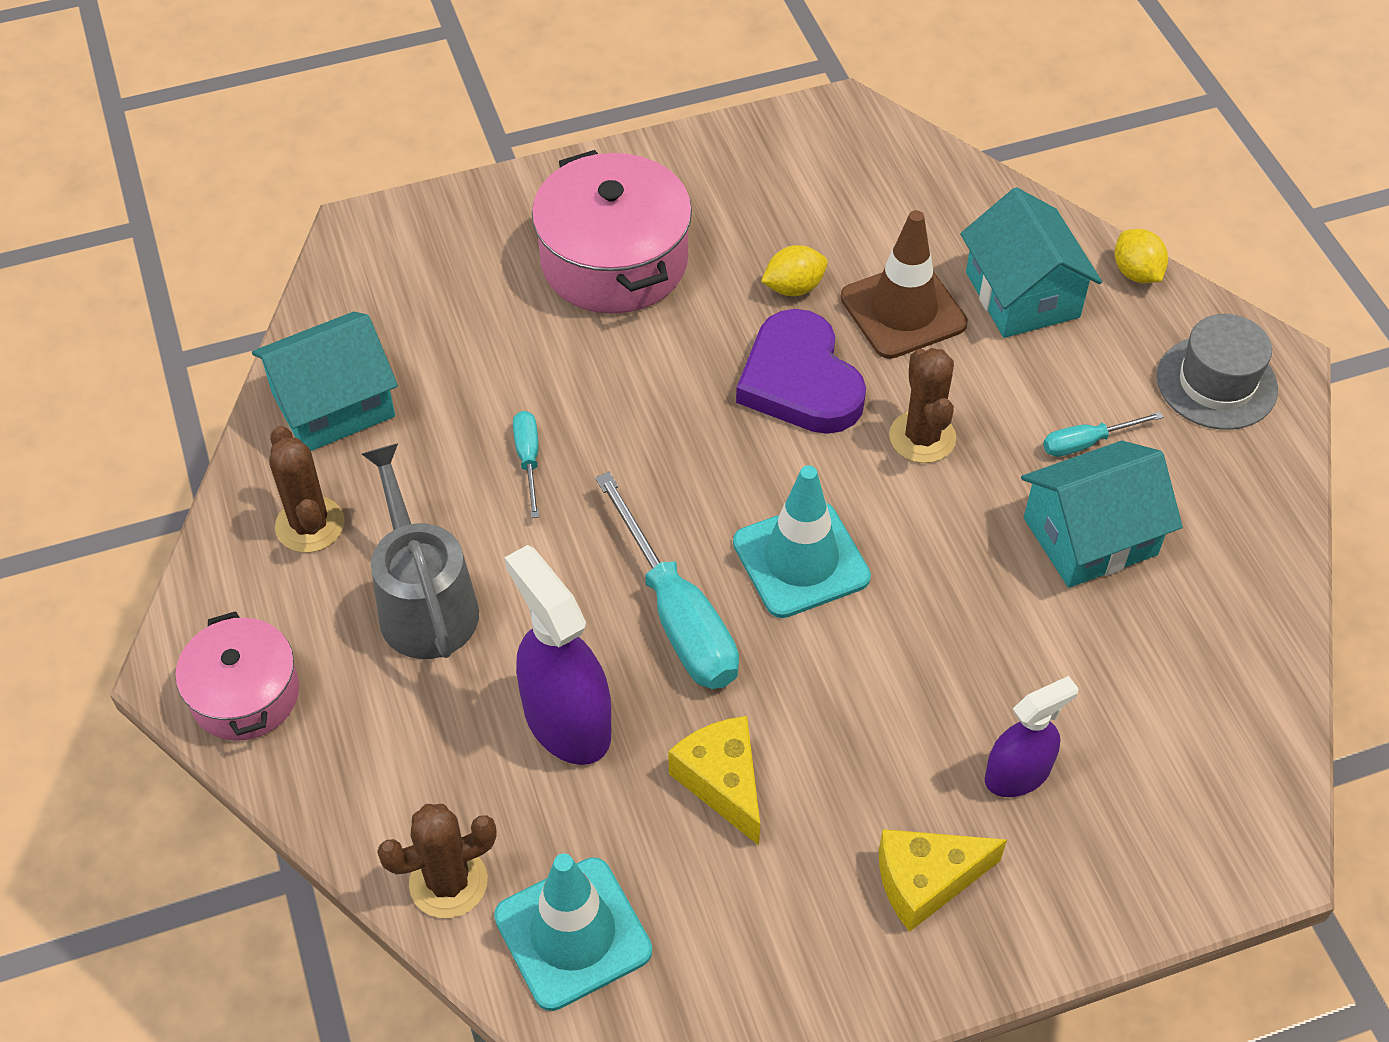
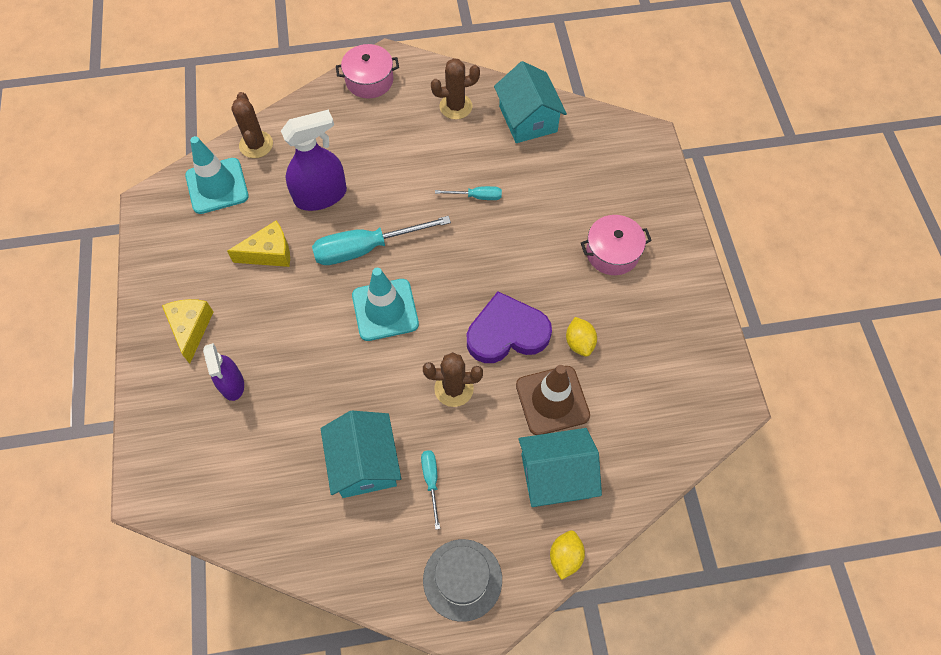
camera: 100 degrees right, 10 degrees up
(425, 603) = (400, 147): grey watering can -> none
(614, 261) = (612, 253): pink pot -> pink pot, size x0.62
(1136, 273) = (565, 557): yellow lemon -> yellow lemon turned 60 degrees counterclockwise

